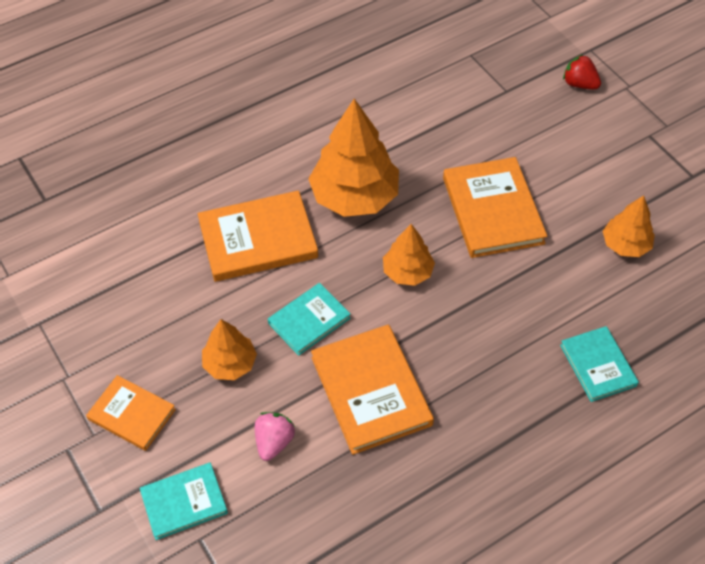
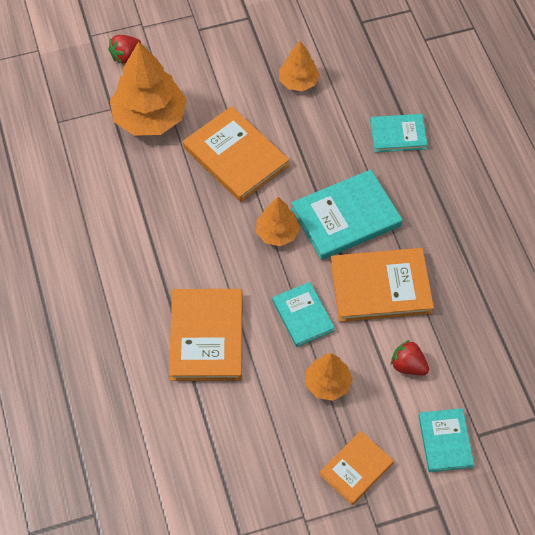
camera: 75 degrees left, 5 degrees up
(274, 442) = (408, 365): pink strawberry -> red strawberry
(354, 196) = (186, 251): orange tree -> orange tree (150, 118)
(454, 335) = (346, 217): none -> turquoise book
(493, 210) = (236, 156): orange book -> orange book turned 45 degrees clockwise

